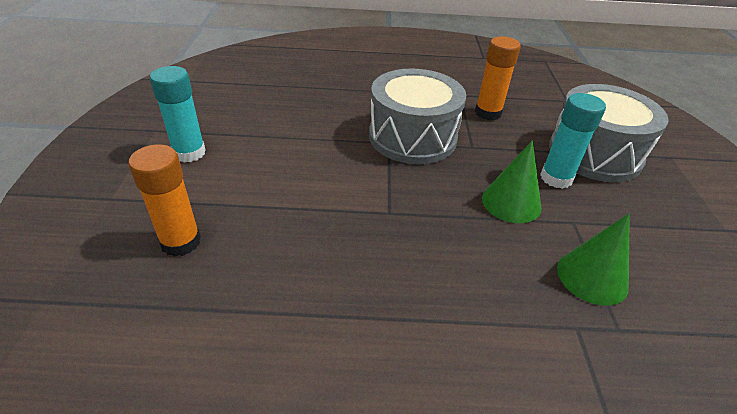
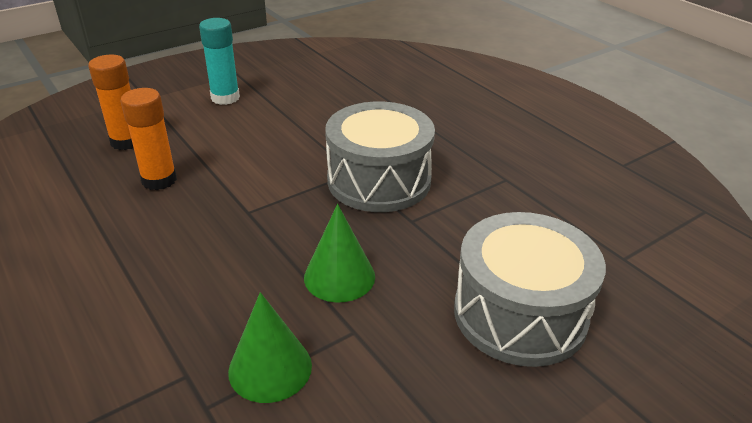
camera: 55 degrees right, 5 degrees down
(488, 113) = (494, 209): orange glue stick -> orange glue stick (159, 180)
(556, 178) = (423, 296): turquoise glue stick -> none

